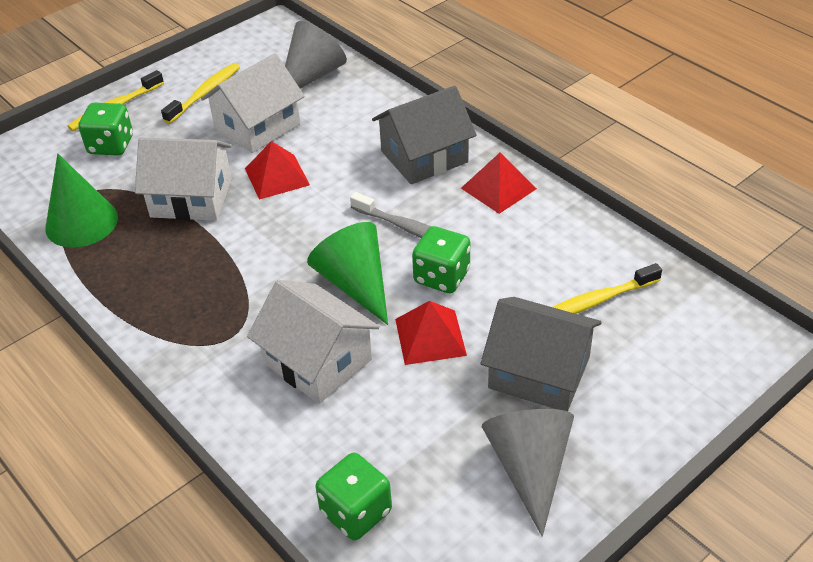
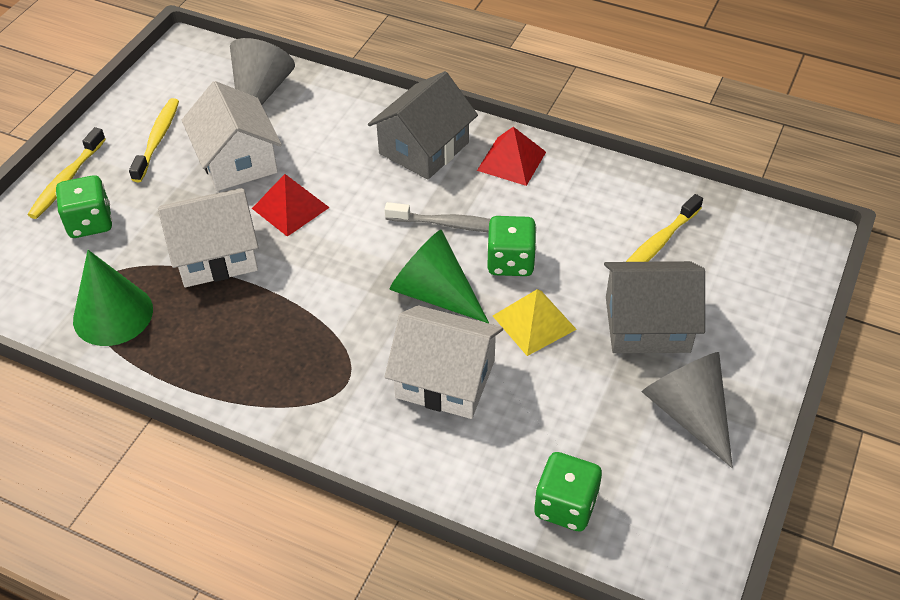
camera: 25 degrees left, 5 degrees up
(257, 126) = (237, 160): white house -> white house turned 45 degrees counterclockwise
(430, 337) = (534, 322): red pyramid -> yellow pyramid

